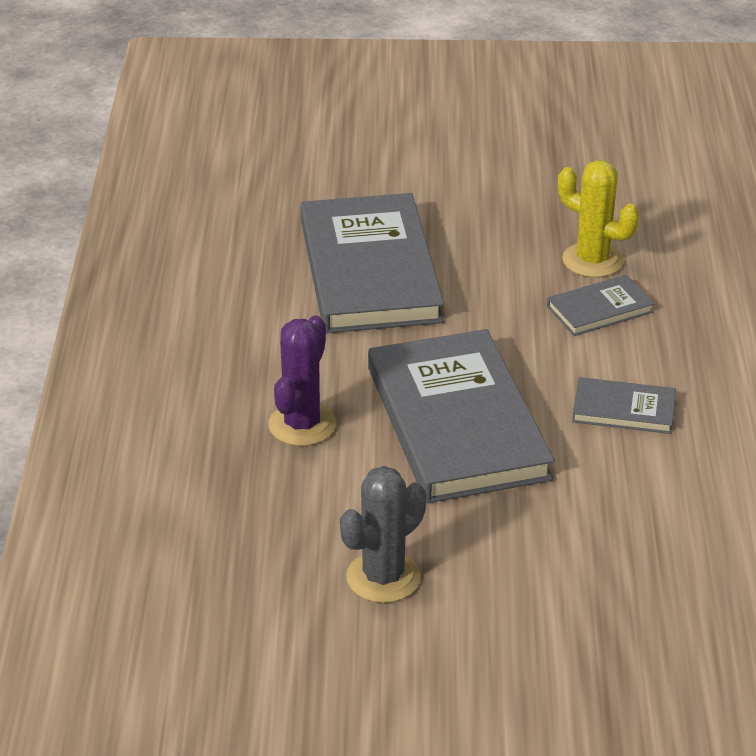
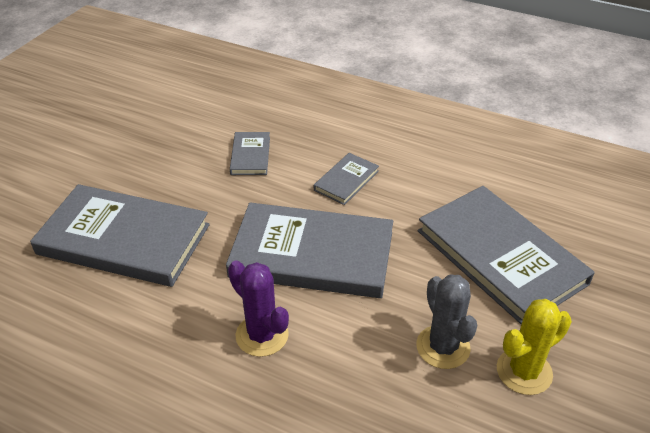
camera: 65 degrees left, 5 degrees up
(587, 597) = (500, 257): none -> grey book
(592, 260) = (203, 141): yellow cactus -> yellow cactus (524, 371)

